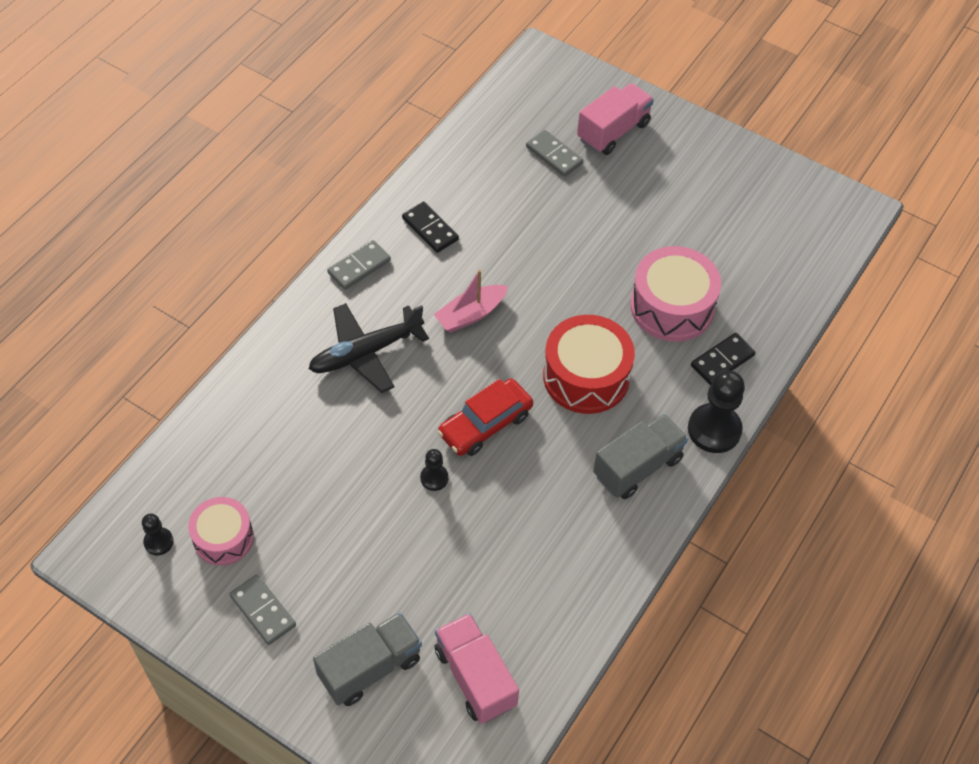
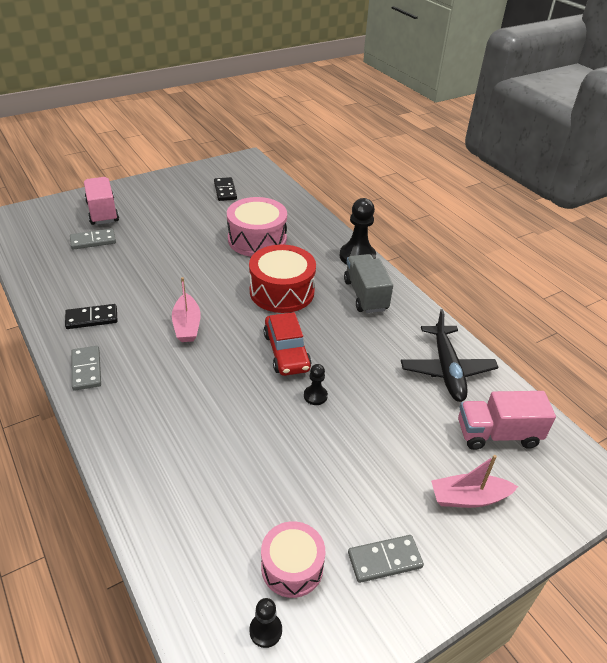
camera: 65 degrees left, 15 degrees down
(366, 352) = (172, 394): black plane -> black plane (447, 369)
(370, 667) = (469, 498): grey truck -> pink boat
(722, 360) = (311, 236): black domino -> black domino (225, 191)

